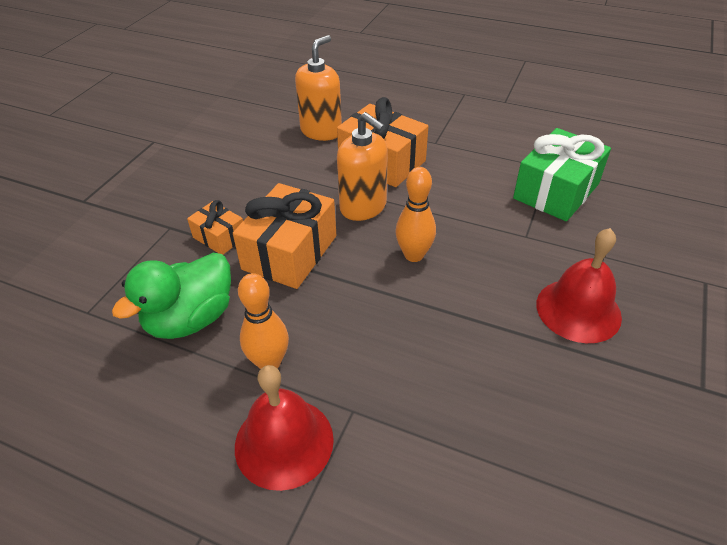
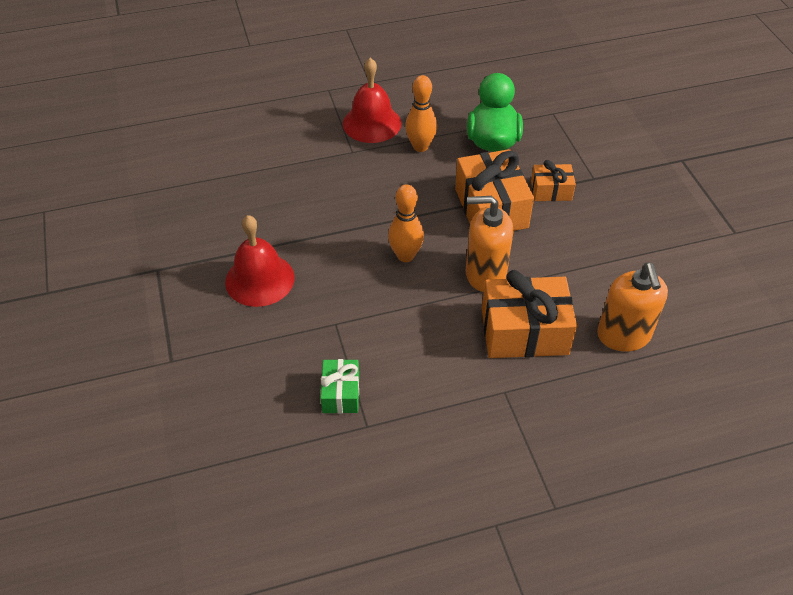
camera: 140 degrees right, 5 degrees up
(556, 191) = (341, 393): green gift -> green gift, size x0.54

